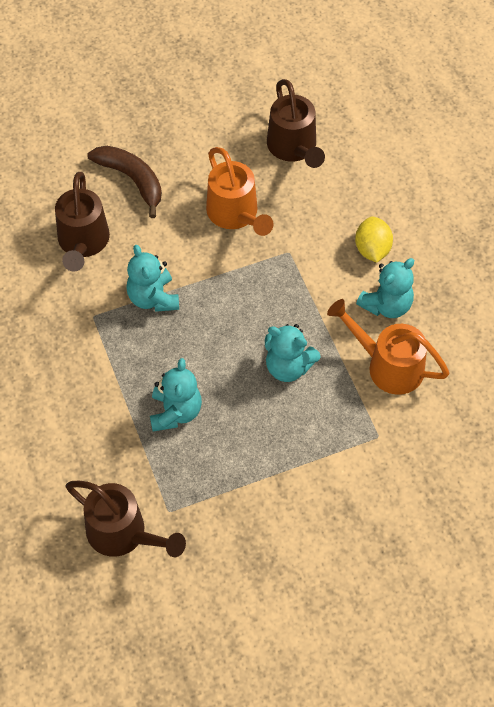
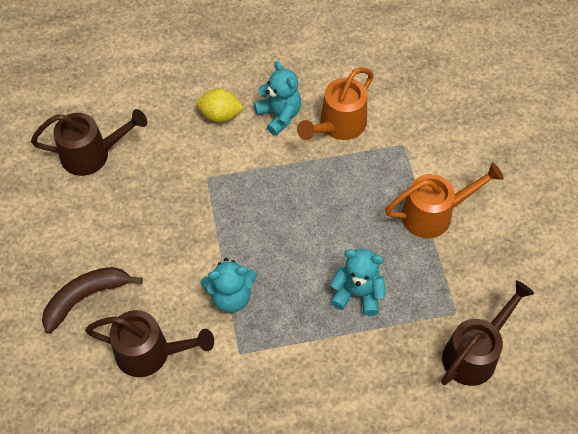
camera: 80 degrees left, 0 degrees up
(235, 215) = (154, 213): orange watering can -> orange watering can (434, 214)
(288, 367) = (326, 197): turquoise teddy bear -> none

